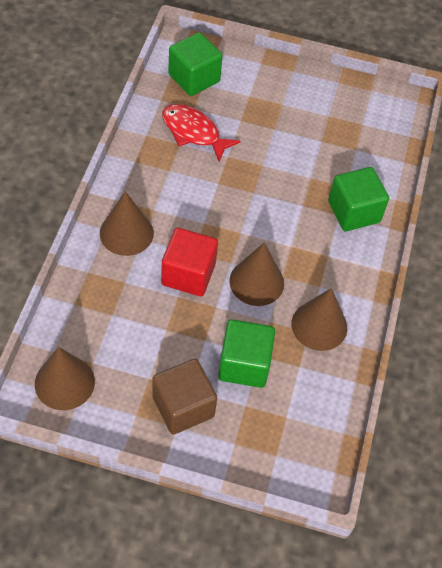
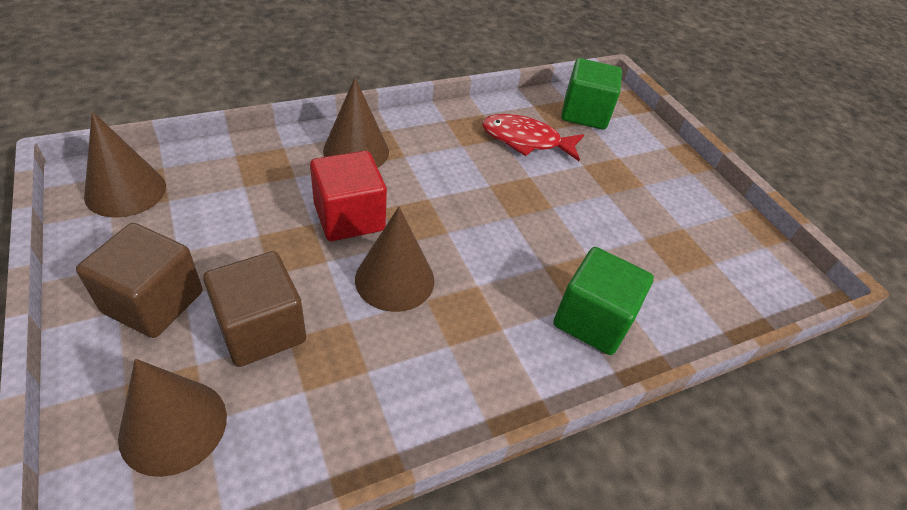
camera: 50 degrees right, 10 degrees down
(193, 132) = (526, 140): red fish -> red fish turned 75 degrees counterclockwise
(244, 364) = (261, 329): green cube -> brown cube
(319, 325) = (388, 377): brown cone -> brown cone (173, 426)

